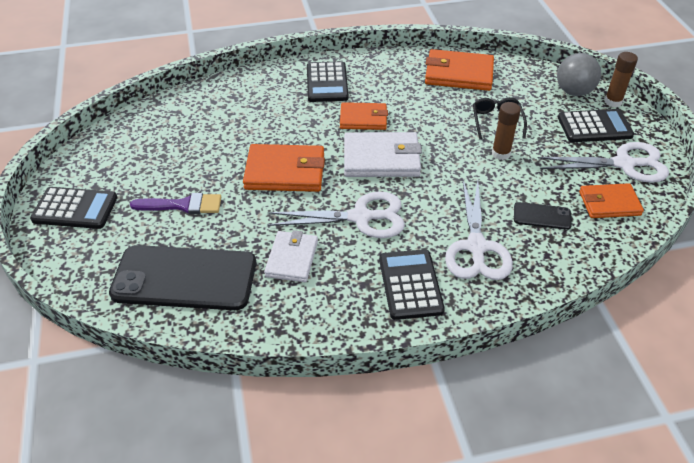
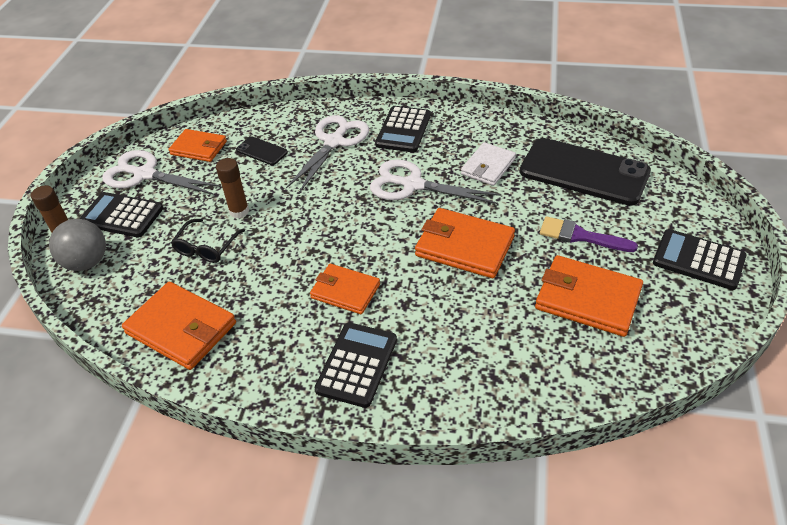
camera: 155 degrees left, 0 degrees up
(173, 156) = (587, 299): none -> orange wallet
(381, 158) = (357, 236): white wallet -> none

